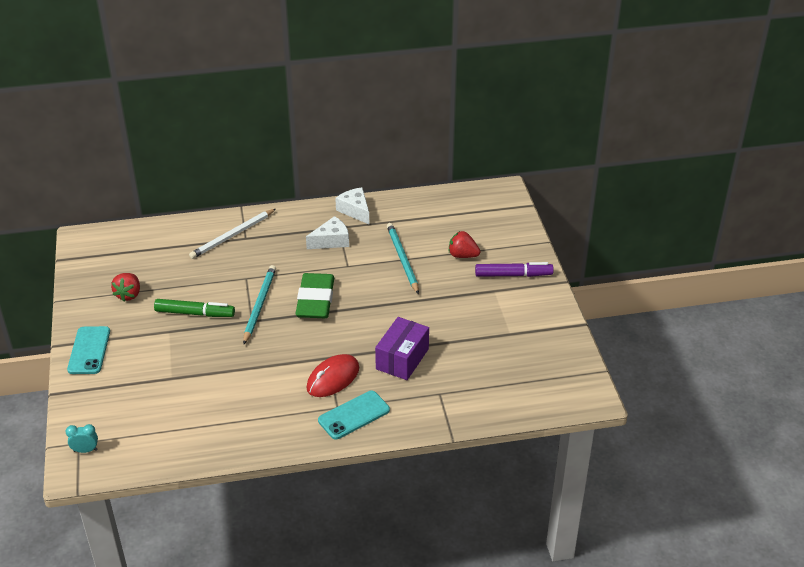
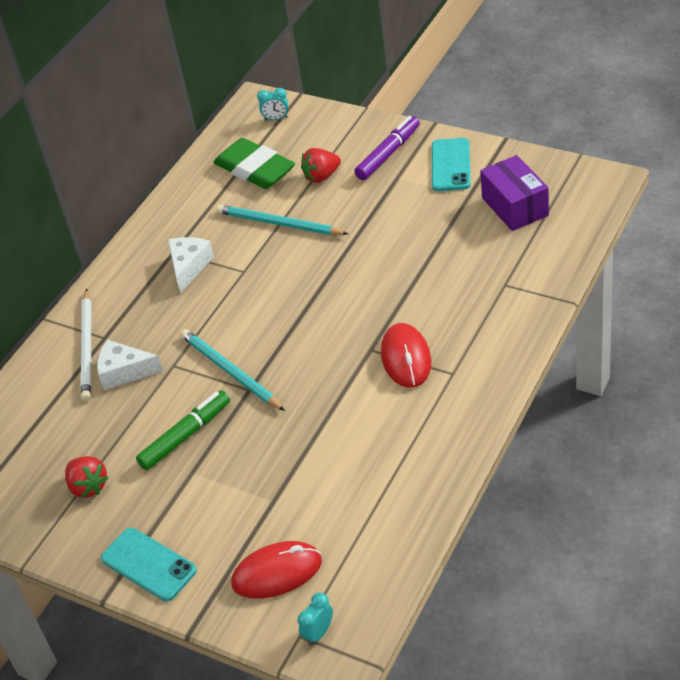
camera: 45 degrees left, 5 degrees up
(118, 408) = (277, 573): none -> red mouse
(315, 300) = (271, 321): green eraser -> green eraser (255, 169)
(354, 415) = (476, 365): turquoise phone -> turquoise phone (450, 165)
(355, 210) = (161, 226): white cheese -> white cheese (124, 372)
(402, 359) = (429, 290): purple box -> purple box (515, 206)
(497, 207) = (276, 119): none -> turquoise clock

